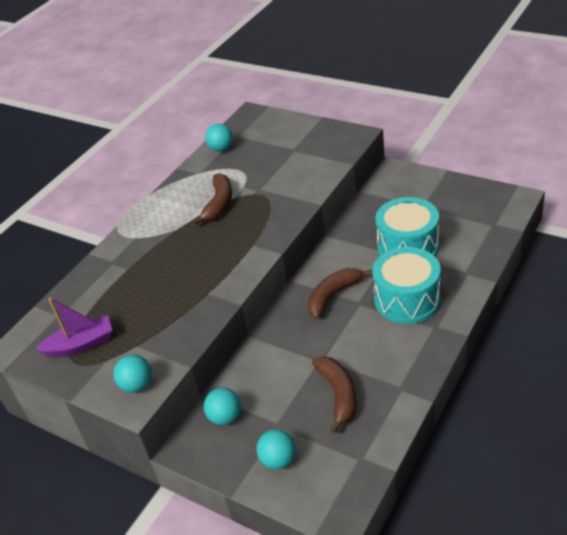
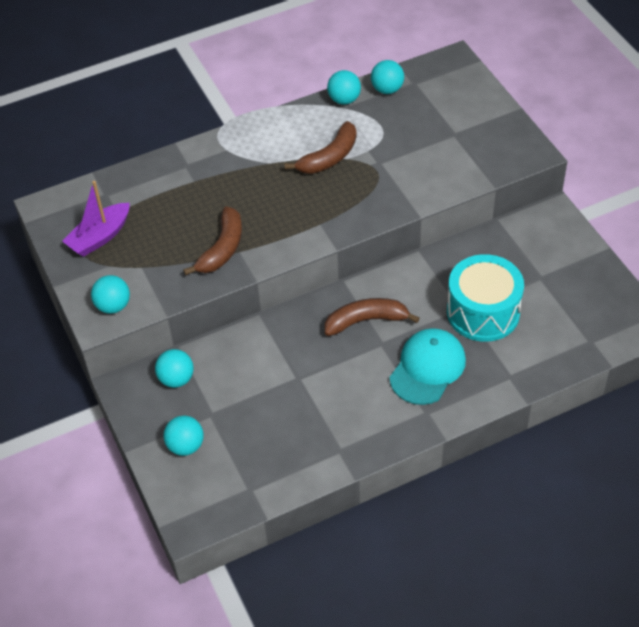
camera: 30 degrees right, 10 degrees up
(81, 345) = (100, 237): purple boat -> purple boat turned 120 degrees clockwise
(196, 168) = (344, 100): none -> turquoise ball
(338, 395) = (283, 421): brown banana -> brown banana (222, 249)
(407, 299) = (427, 368): turquoise drum -> turquoise cap

